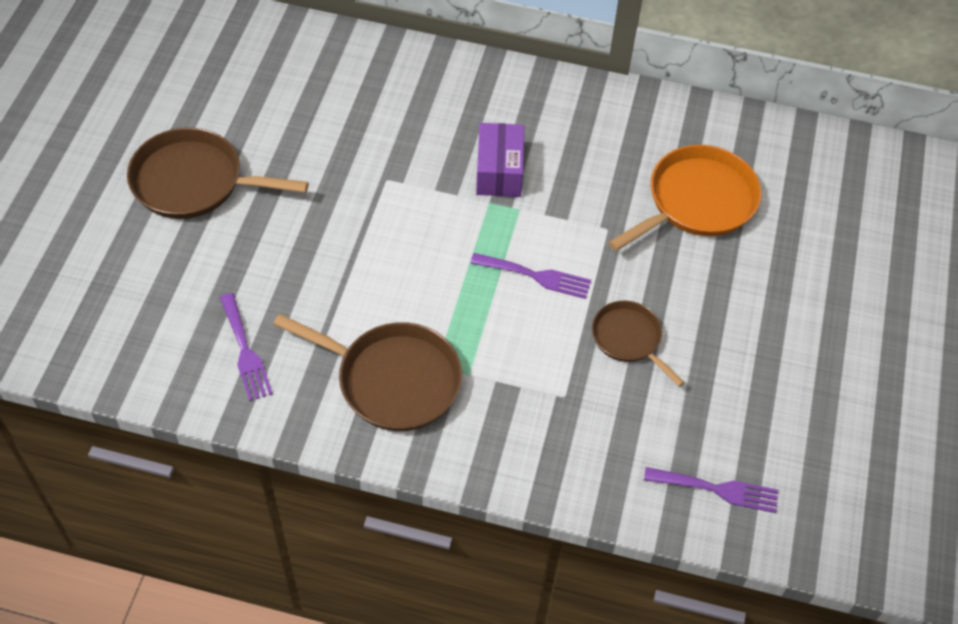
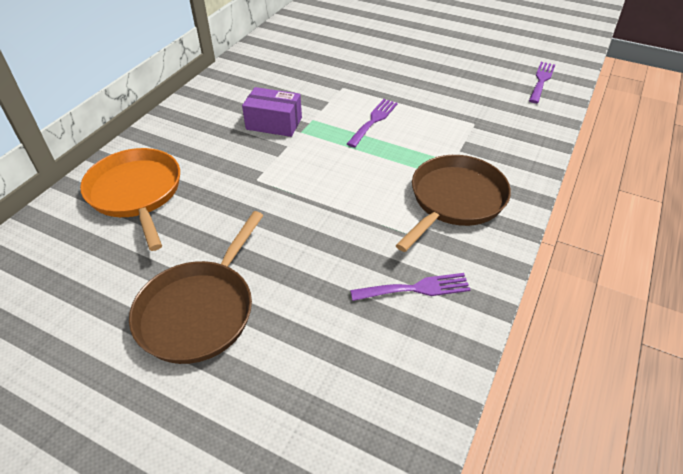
camera: 75 degrees left, 10 degrees down
(628, 339) = (432, 93): brown pan -> none
(697, 201) = (332, 53): orange pan -> orange pan (136, 193)

